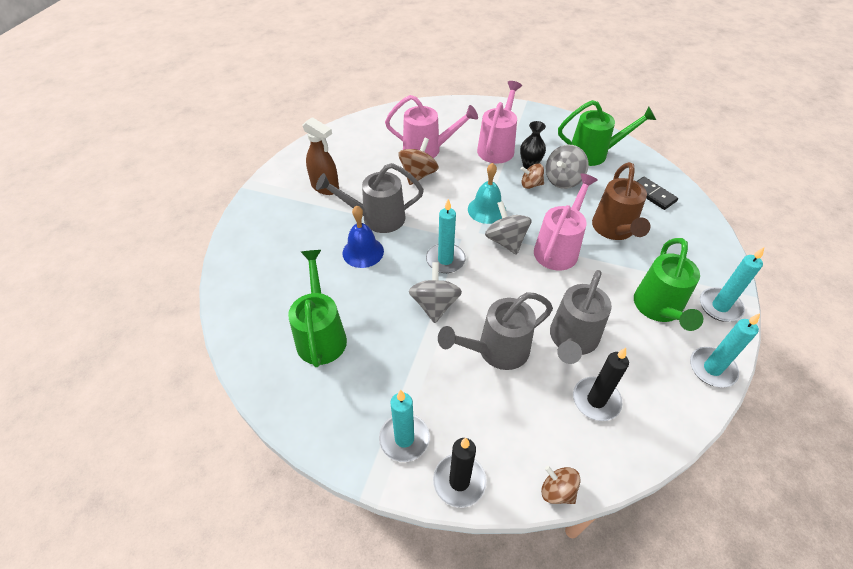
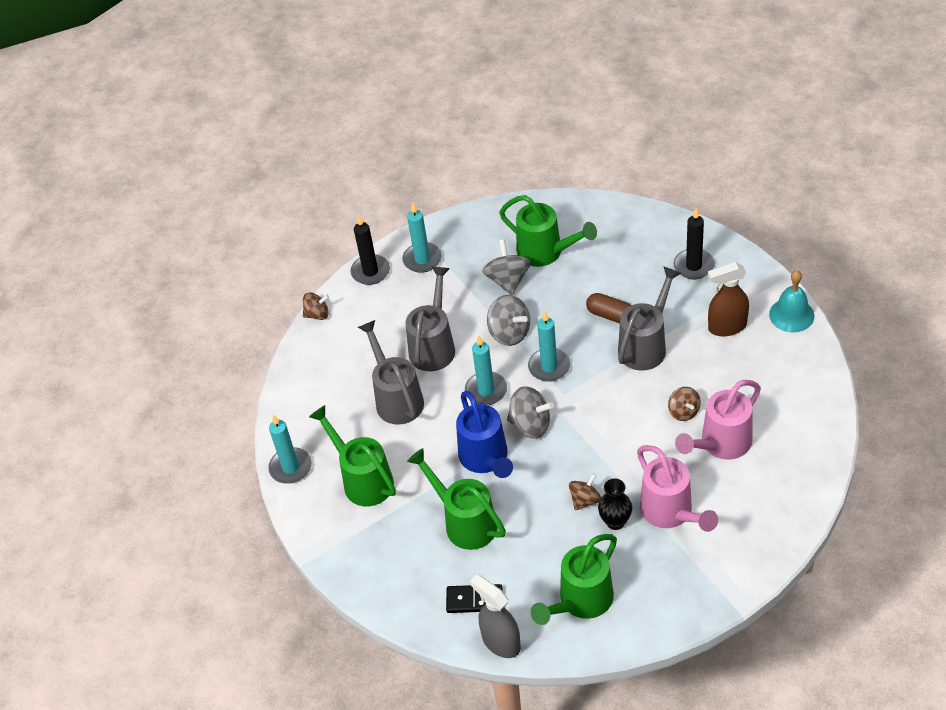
camera: 135 degrees right, 0 degrees up
(363, 252) = (610, 315): blue bell -> brown capsule
(418, 175) = (683, 411): brown spinning top -> brown spinning top, size x0.65
(486, 210) = (582, 437): turquoise bell -> turquoise bell (791, 315)
(558, 248) = (486, 459): pink watering can -> blue watering can
(563, 180) = (566, 535): grey spinning top -> grey spinning top (508, 280)
(596, 400) = (343, 377): black candle -> black candle (693, 266)
(614, 230) = (464, 522): brown watering can -> green watering can
(658, 170) = (500, 642): none -> grey spray bottle
(720, 306) = (322, 526): turquoise candle -> turquoise candle (486, 390)

